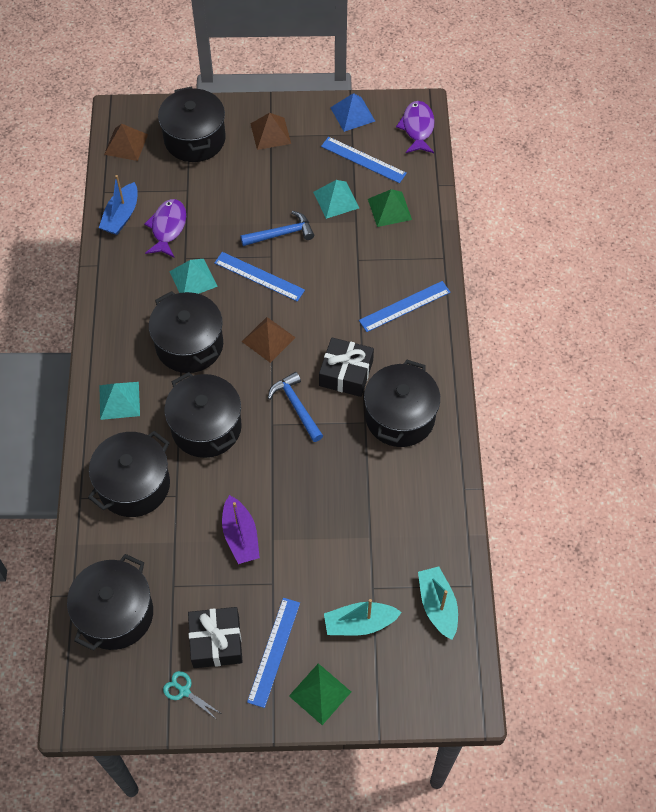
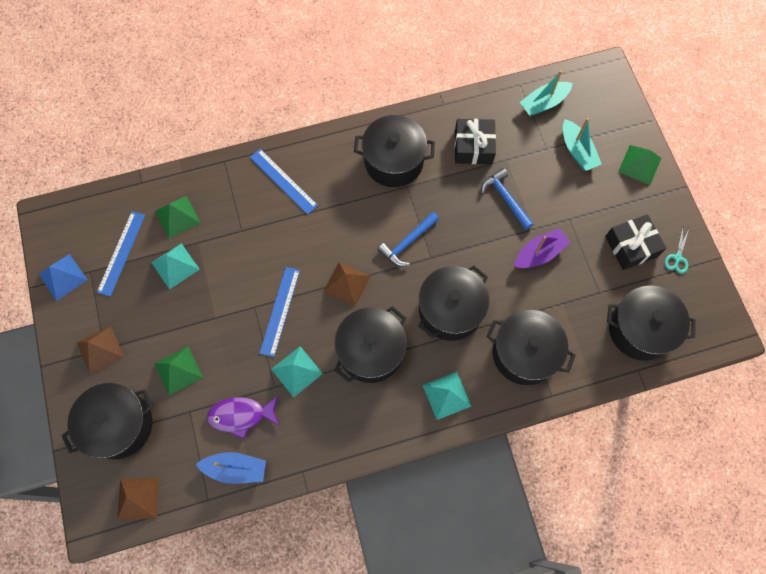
camera: 105 degrees left, 10 degrees up
(229, 187) = (178, 370): none -> green pyramid
(273, 651) = (622, 204): blue ruler -> none
(281, 234) = (226, 304): blue hammer -> blue hammer (505, 198)
(346, 373) = (364, 211): black gift -> black gift (473, 147)
(417, 128) = (73, 213): purple fish -> none

